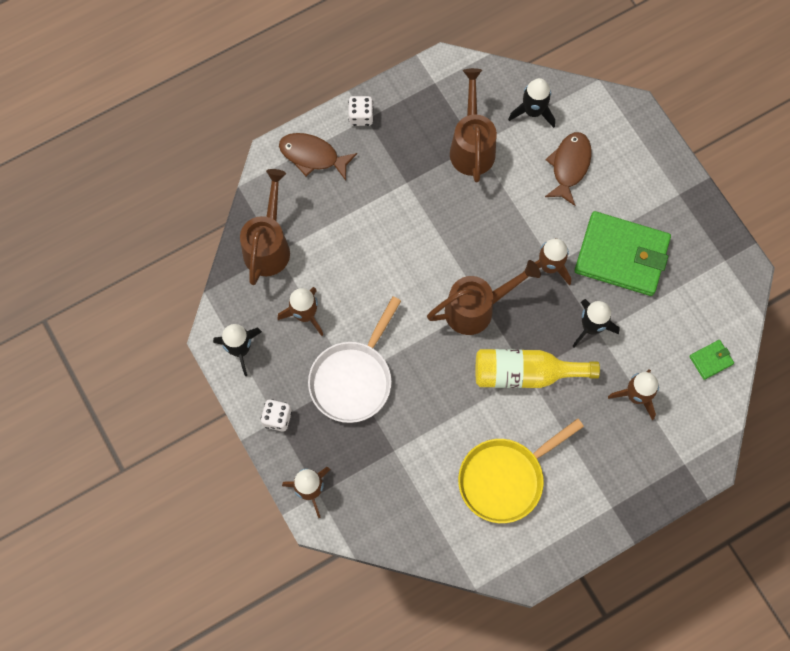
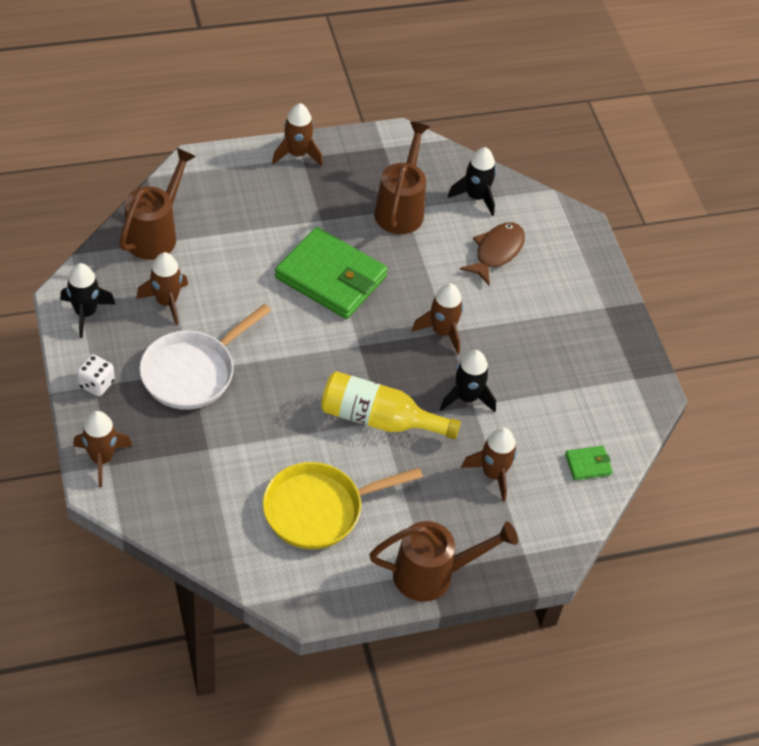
camera: 10 degrees right, 20 degrees down
(312, 156) = (234, 173): brown fish -> none
(361, 116) = (297, 154): white dice -> brown rocket
(476, 309) = (349, 347): brown watering can -> brown watering can (432, 574)
(621, 256) = (523, 344): green wallet -> green wallet (330, 277)

